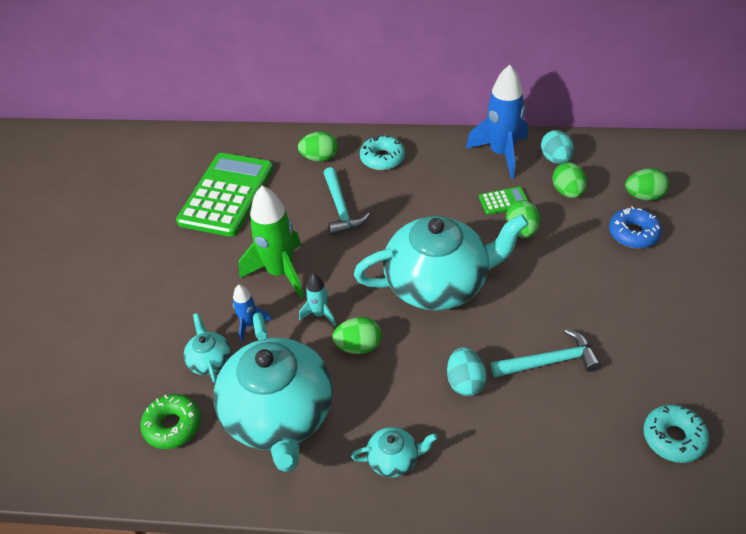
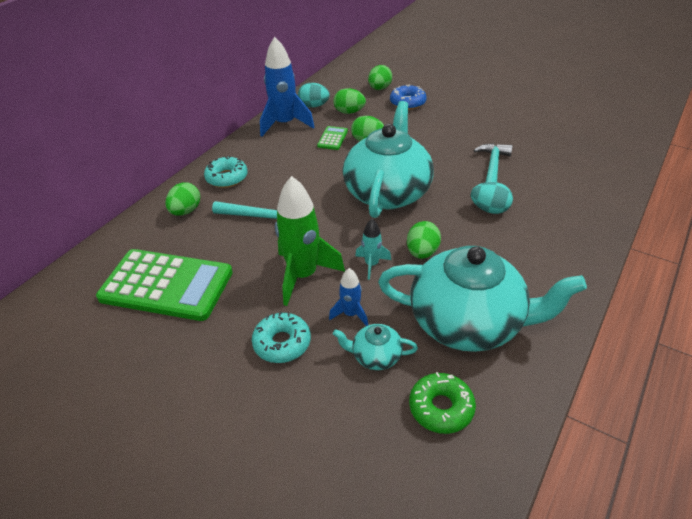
camera: 65 degrees left, 5 degrees down
(227, 195) = (166, 285): green calculator -> green calculator turned 150 degrees clockwise
(394, 459) = (543, 267): turquoise teapot -> none
(673, 438) = (575, 145): turquoise donut -> turquoise donut (282, 343)

